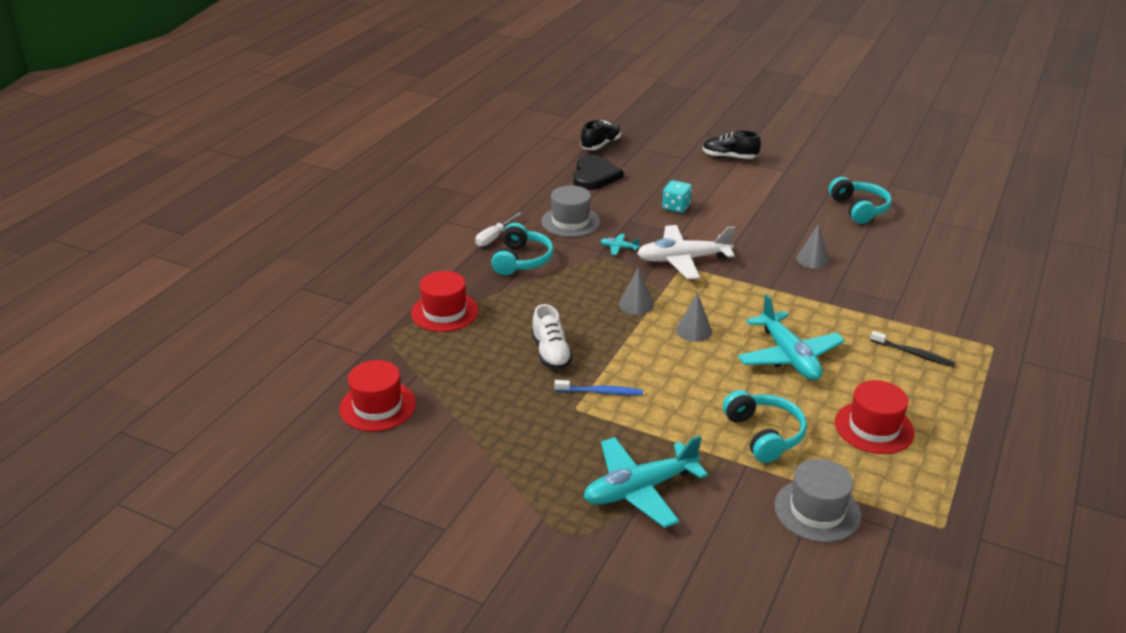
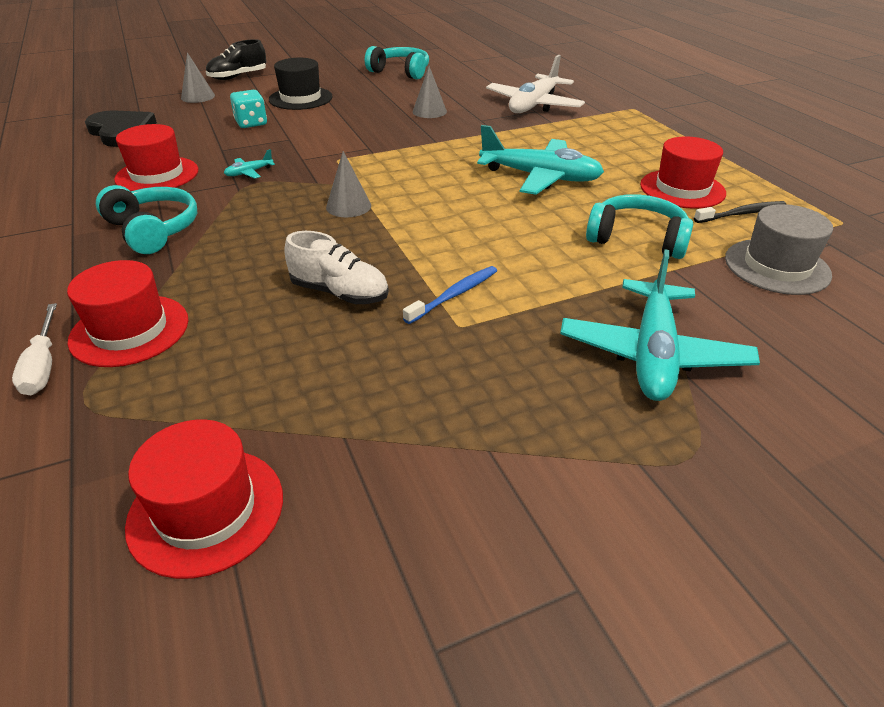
camera: 50 degrees left, 5 degrees up
(494, 237) = (79, 226): white screwdriver -> white screwdriver (43, 365)
(570, 222) = (157, 175): grey hat -> red hat
(601, 145) = (88, 108): black shoe -> none
(683, 260) = (328, 155): white plane -> white plane (534, 105)
(694, 331) = (437, 199): grey cone -> grey cone (198, 97)
(741, 200) = (300, 98): none -> black hat
(913, 353) = (605, 134): black toothbrush -> black toothbrush (741, 214)

